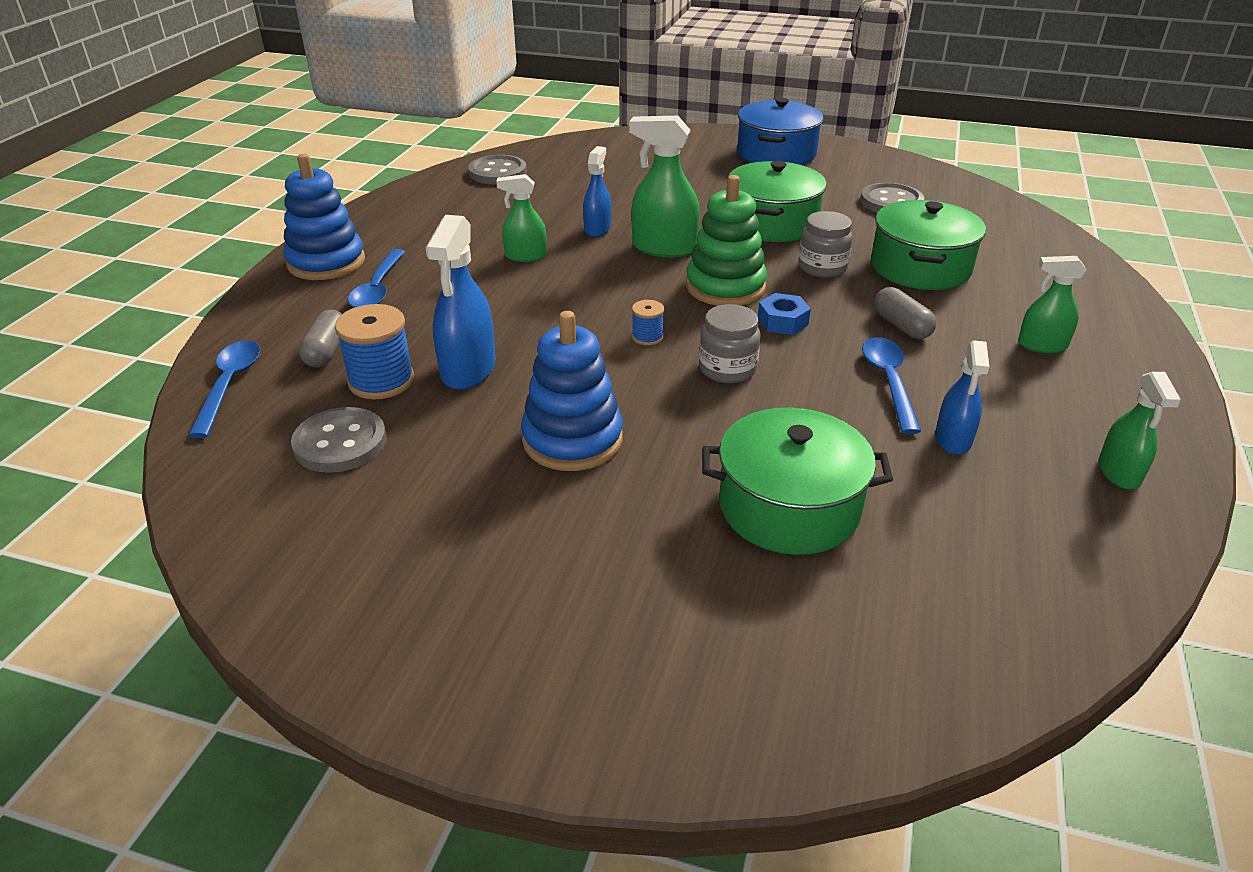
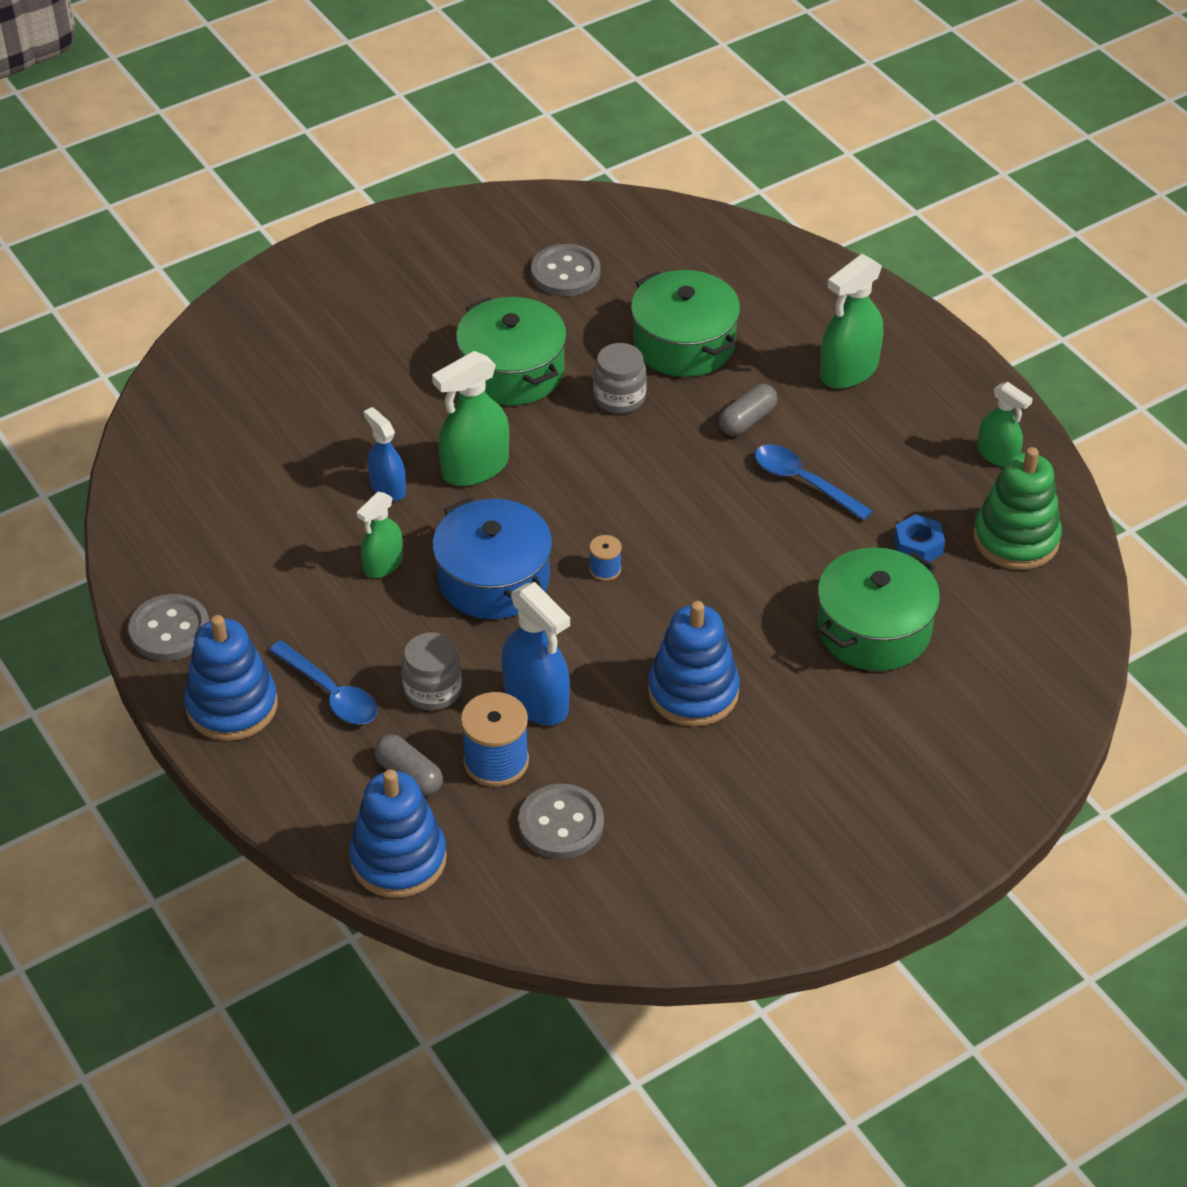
camera: 50 degrees left, 10 degrees up
(230, 385) = (398, 859): blue spoon -> blue stacking toy
(497, 172) = (172, 484): grey button -> grey button (169, 630)
(725, 287) = (583, 475): green stacking toy -> green stacking toy (1016, 539)
(727, 369) = (697, 554): grey jar -> grey jar (432, 690)
(776, 153) = (382, 267): blue pot -> blue pot (494, 579)
(782, 321) = (669, 479): blue nut -> blue nut (918, 546)
(901, 326) = (747, 420): grey capsule -> grey capsule turned 60 degrees counterclockwise
(953, 439) = (893, 502): blue spray bottle -> none
(1042, 345) = (848, 371): green spray bottle -> green spray bottle, size x1.59

